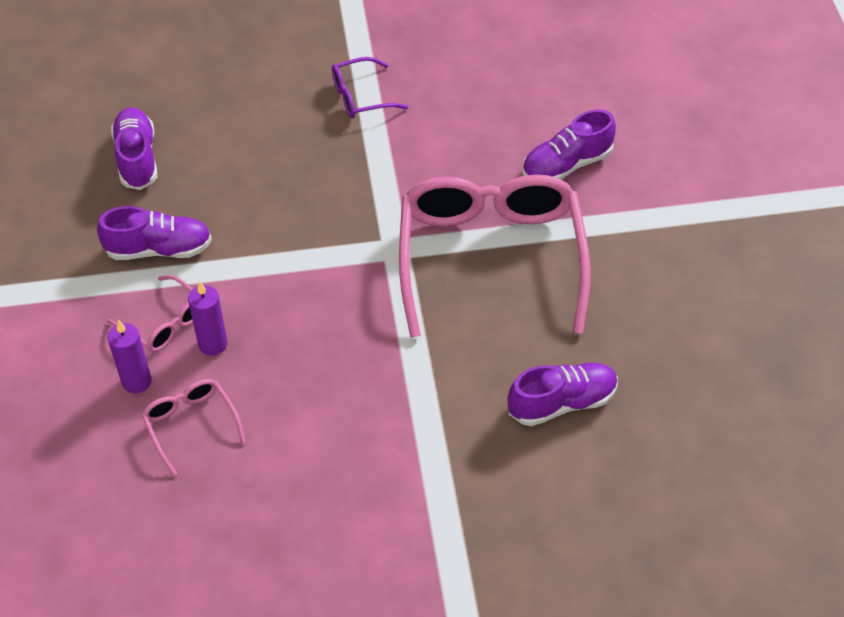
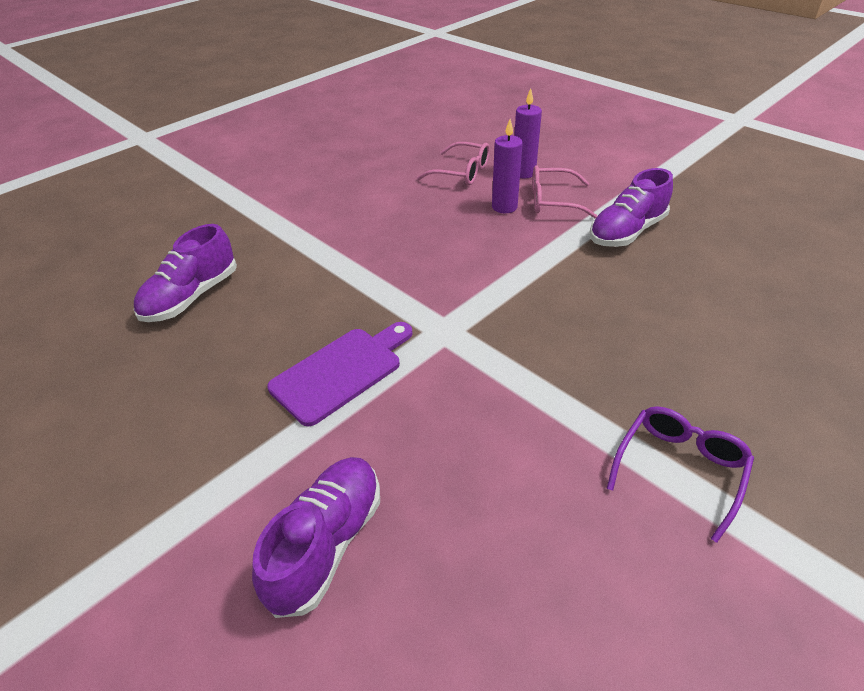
camera: 145 degrees right, 10 degrees down
(137, 158) = (756, 275): purple shoe -> none
(490, 258) = (341, 371): pink glasses -> purple cutting board

